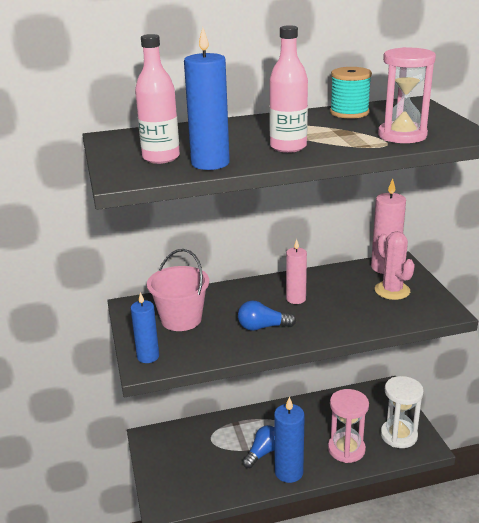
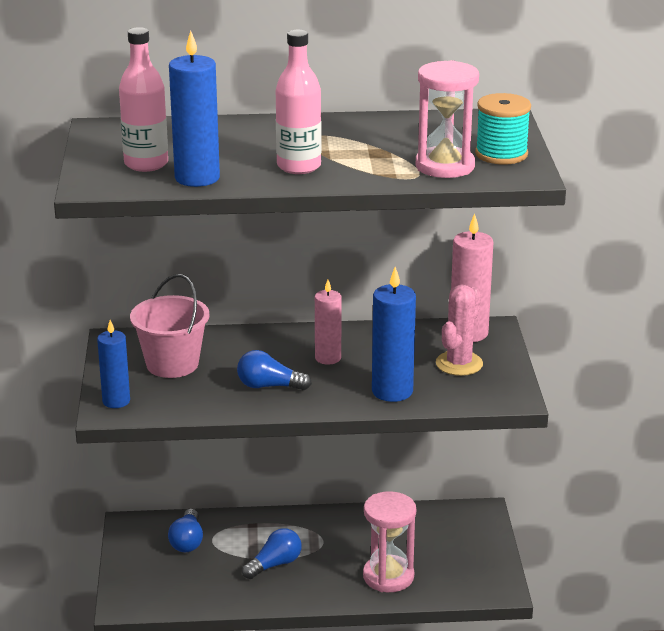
camera: 10 degrees right, 0 degrees up
(193, 444) = (187, 541): none -> blue light bulb
(289, 472) = (300, 591): blue candle -> blue candle (392, 391)
(349, 112) = (409, 124): turquoise spool -> turquoise spool (501, 154)
(392, 290) = (459, 364): pink cactus -> pink cactus turned 45 degrees clockwise
(398, 435) = (468, 571): white hourglass -> none

